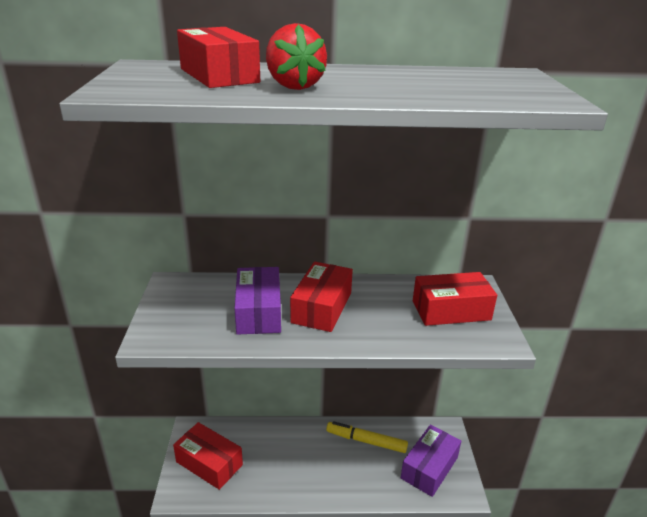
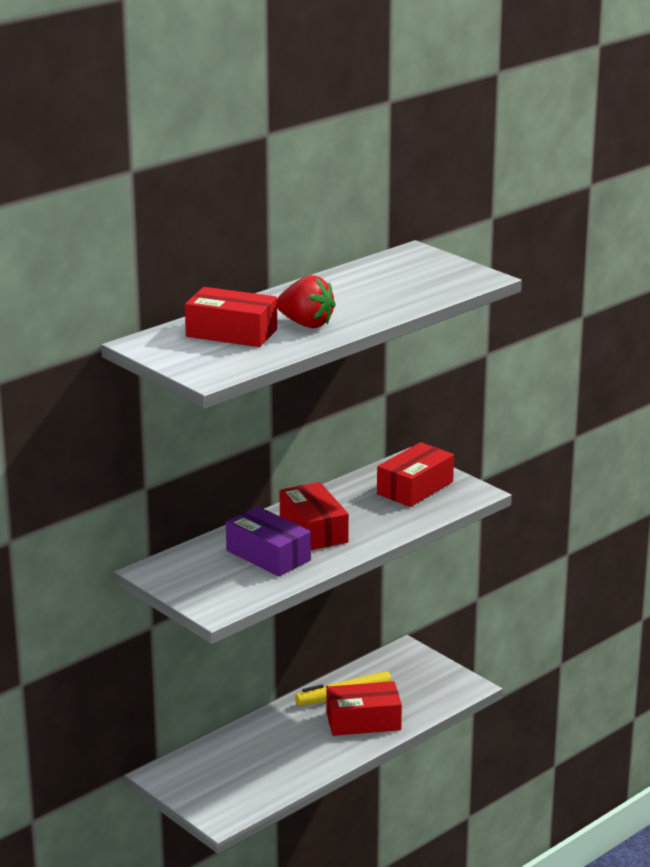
camera: 40 degrees left, 5 degrees down
(209, 463) = (218, 785): red box -> red box (363, 721)
(429, 468) = (422, 685): purple box -> none

